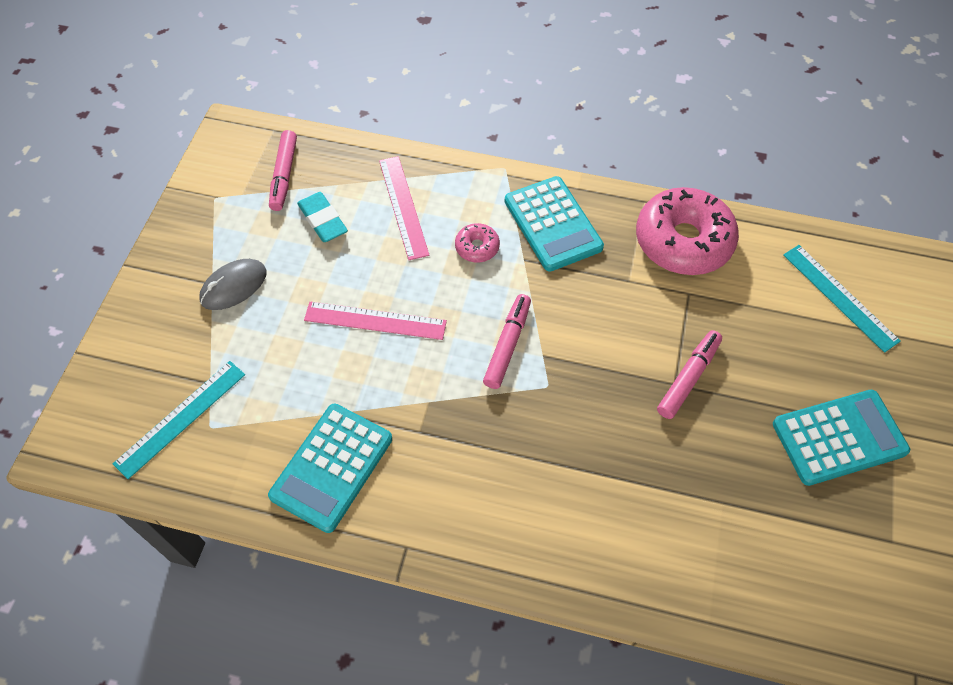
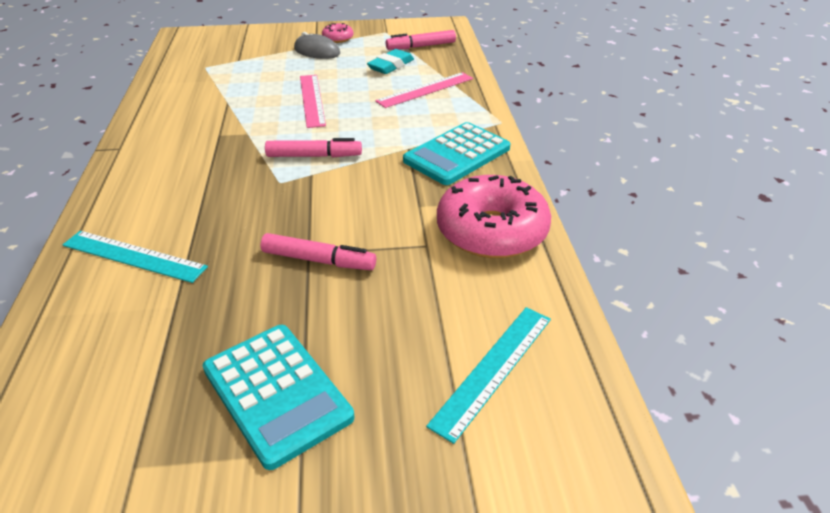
camera: 70 degrees right, 20 degrees down
(181, 418) = (209, 58): turquoise ruler -> turquoise ruler (133, 256)
(332, 467) = (182, 109): turquoise calculator -> none
(477, 247) = (406, 125): pink donut -> pink donut (338, 38)

